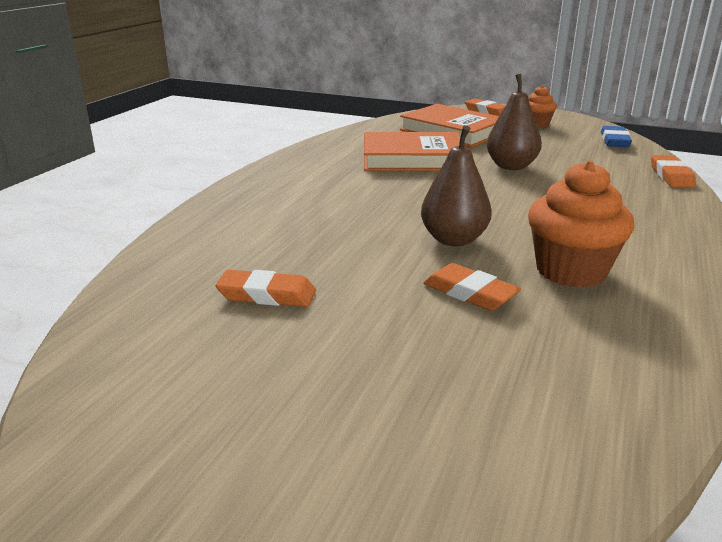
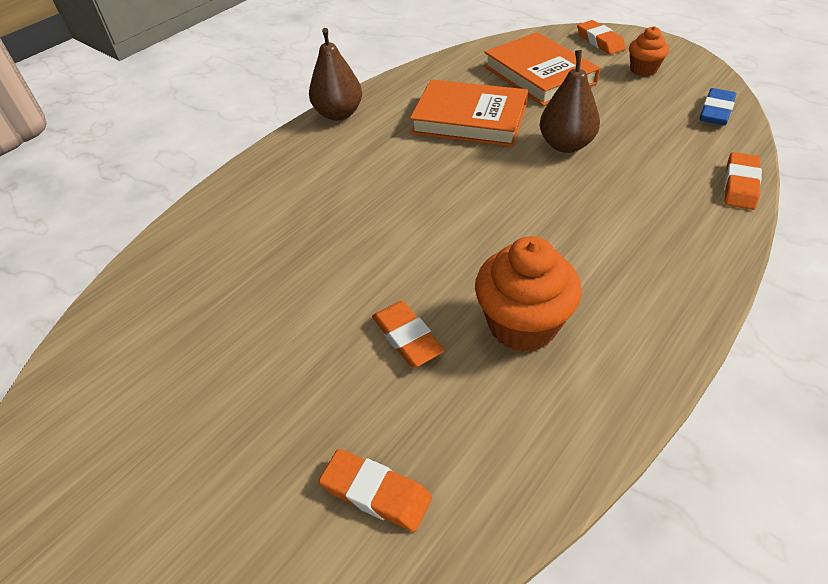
camera: 20 degrees right, 20 degrees up
(267, 295) = (235, 305): orange eraser -> orange eraser (376, 492)
(453, 240) = (436, 257): brown pear -> brown pear (338, 114)

